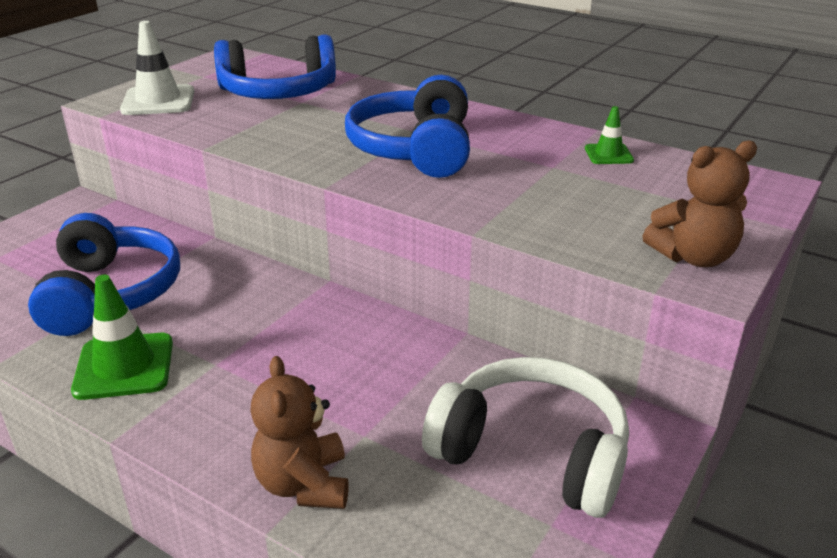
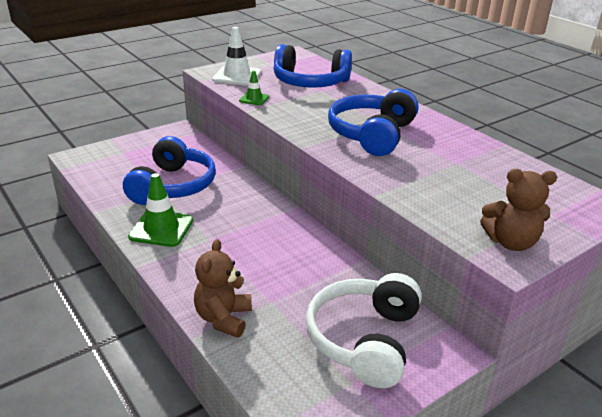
camera: 20 degrees right, 0 degrees up
(532, 453) = (364, 339): white headphones -> white headphones turned 120 degrees counterclockwise
(608, 154) = (501, 162): green traffic cone -> green traffic cone (254, 99)

